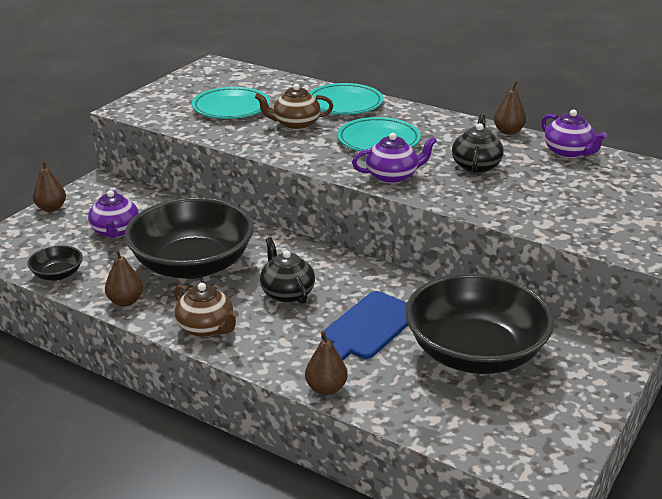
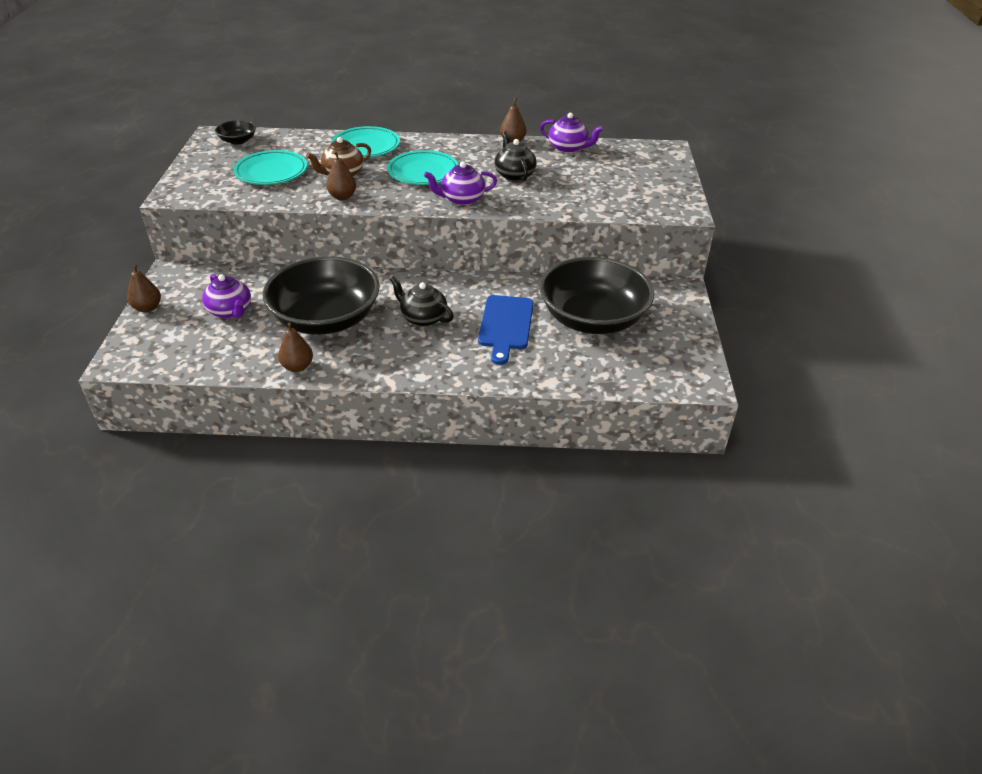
camera: 30 degrees left, 10 degrees up
(57, 274) = (213, 364): black bowl -> black bowl (238, 141)
(206, 328) = (385, 366): brown teapot -> none
(326, 388) = (515, 379): brown pear -> brown pear (342, 197)
(392, 176) = (461, 199): purple teapot -> purple teapot turned 150 degrees counterclockwise

